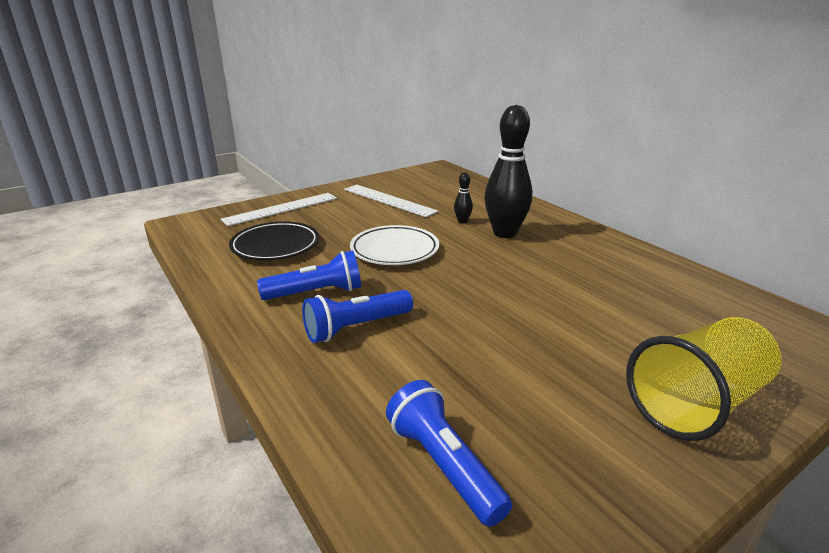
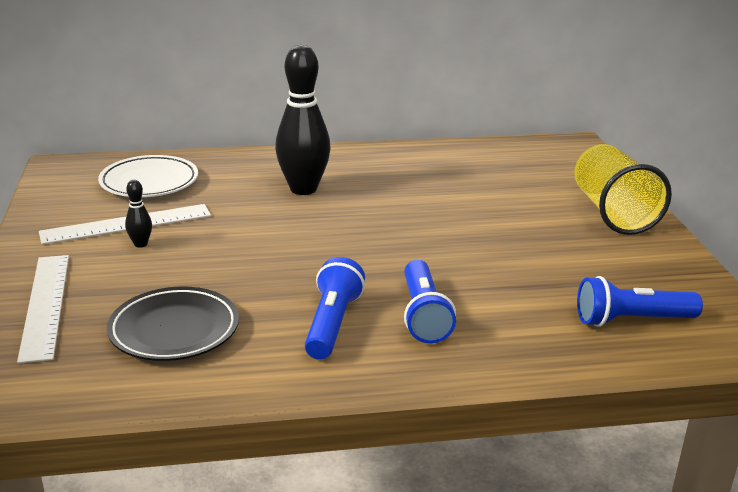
camera: 65 degrees left, 0 degrees up
(394, 250) = (277, 256): white plate -> white plate (149, 182)
(462, 221) = (248, 200): black bowling pin -> black bowling pin (140, 244)

